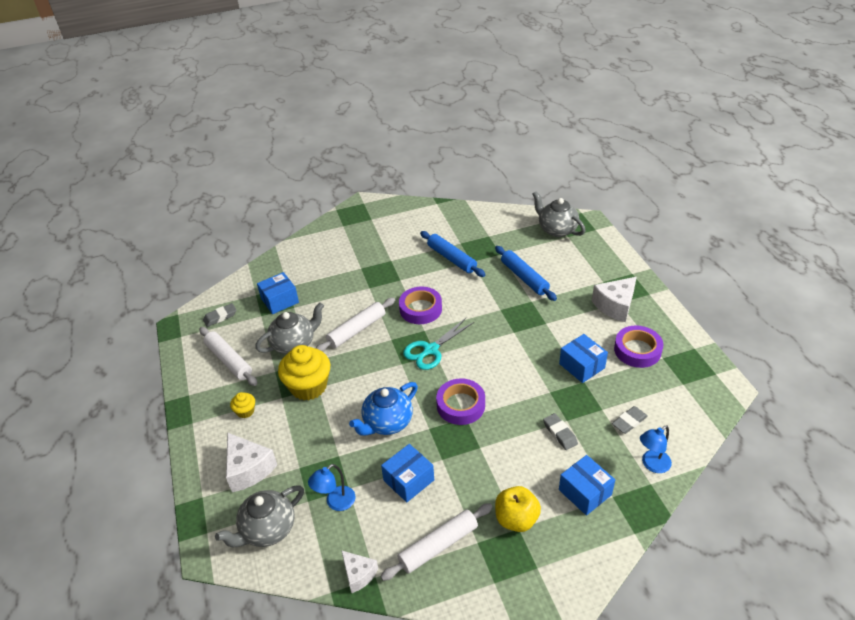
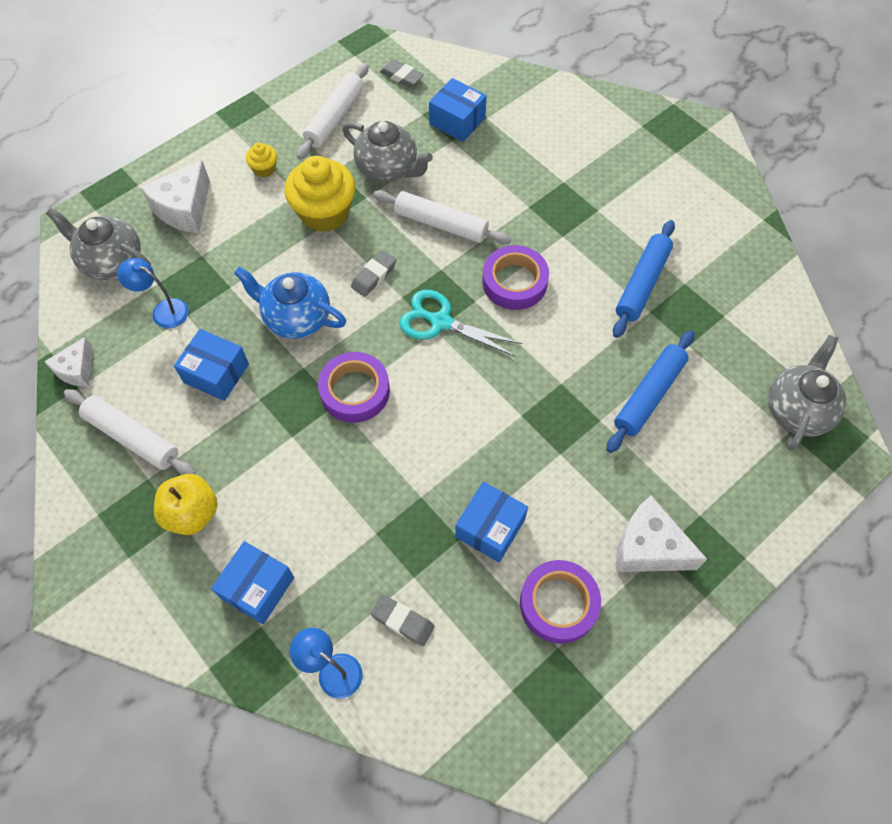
camera: 65 degrees right, 20 degrees up
(559, 433) = (348, 530): grey eraser -> grey eraser (374, 276)

